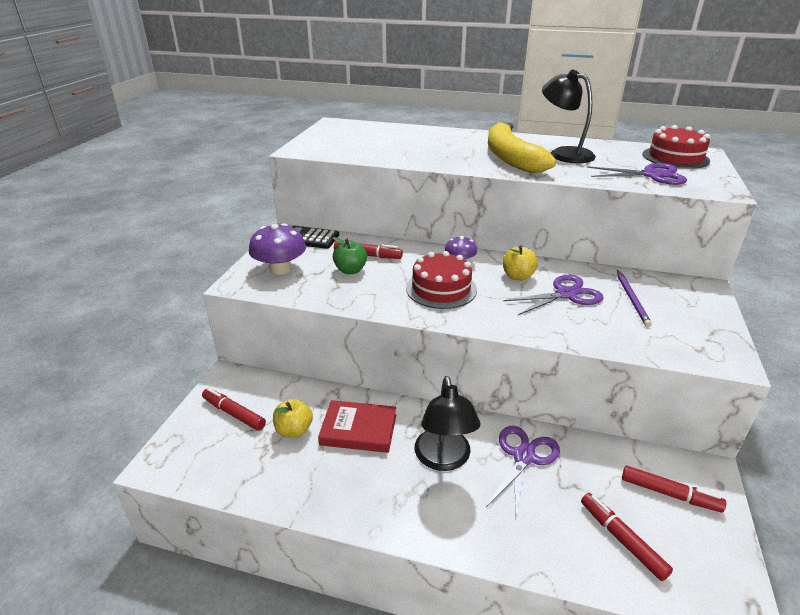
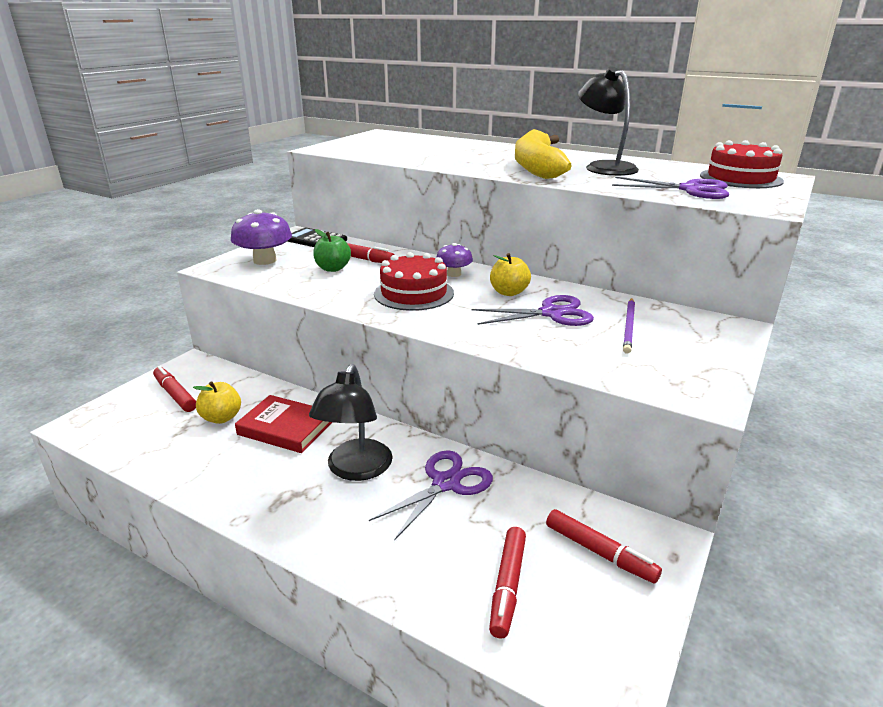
camera: 15 degrees right, 5 degrees down
(622, 540) = (508, 586): red marker -> red marker turned 150 degrees counterclockwise

